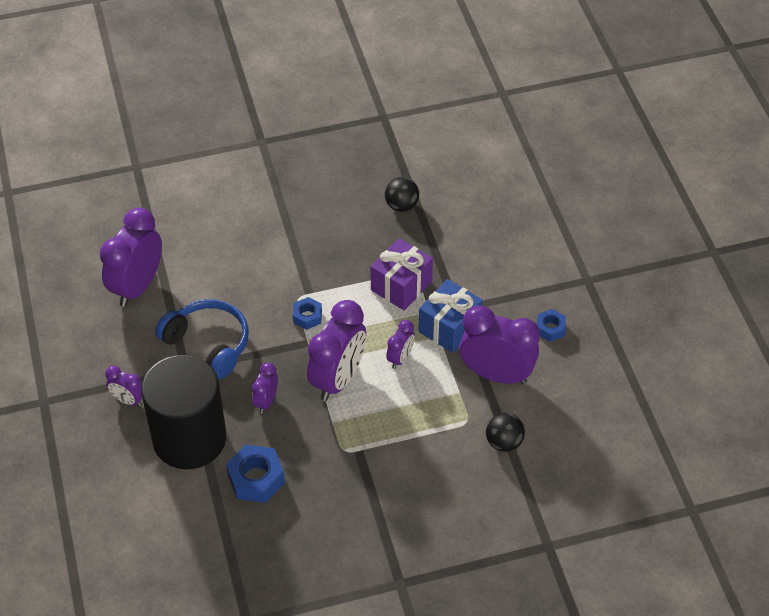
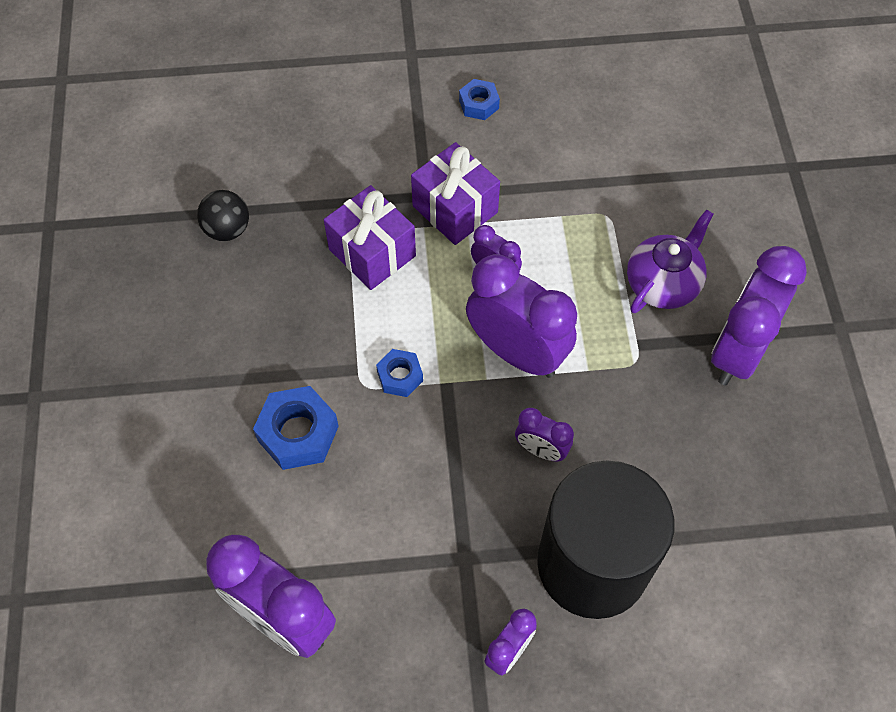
camera: 80 degrees left, 10 degrees up
(208, 344) = (422, 519): blue headphones -> none
(256, 479) = (671, 479): blue nut -> blue nut (298, 433)
(413, 462) = (663, 284): none -> purple teapot
(449, 327) = (455, 209): blue gift -> purple gift
(496, 374) = (539, 172): purple clock -> purple clock (738, 351)
(504, 442) = (643, 183): black ball -> none

